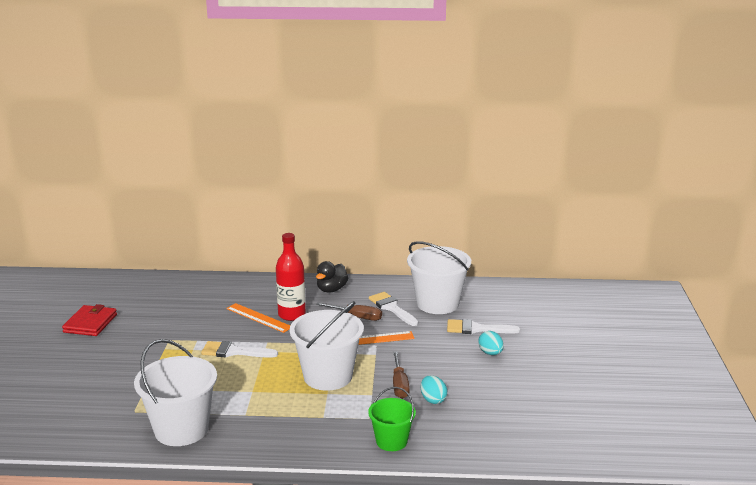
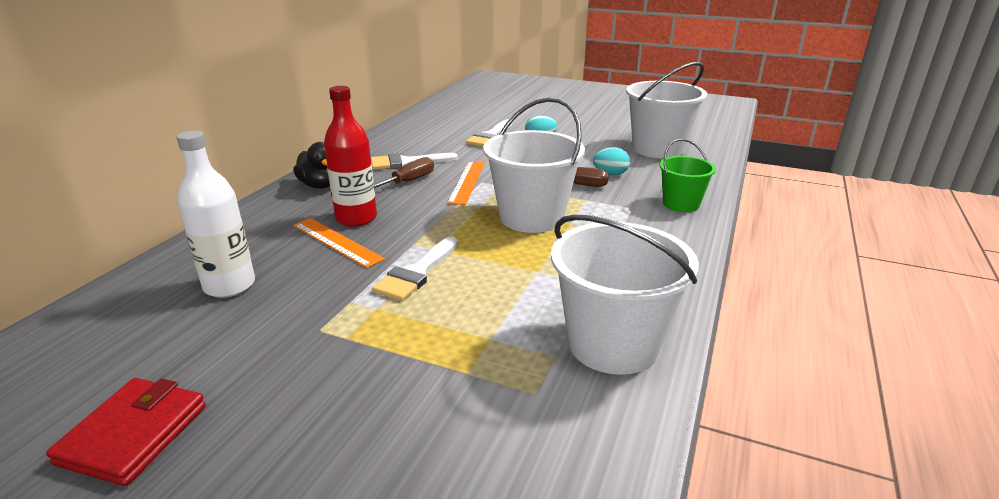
camera: 70 degrees left, 5 degrees up
(90, 323) = (134, 434): red wallet -> red wallet turned 75 degrees clockwise
(200, 304) = (229, 286): none -> white bottle
(259, 318) = (337, 242): orange ruler -> orange ruler turned 75 degrees clockwise
(437, 303) = (422, 142): white bucket -> white bucket (658, 149)

